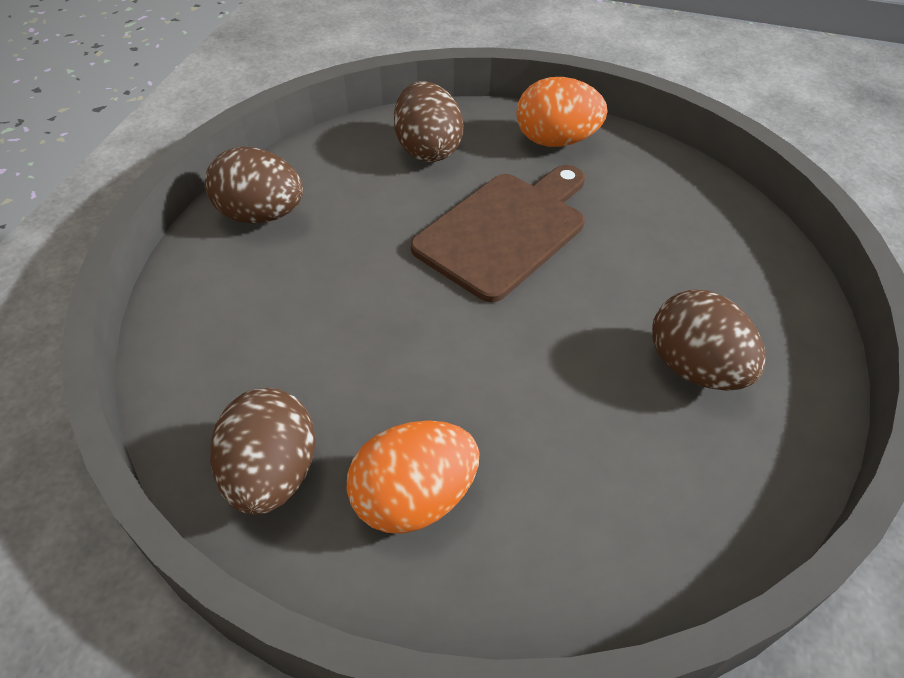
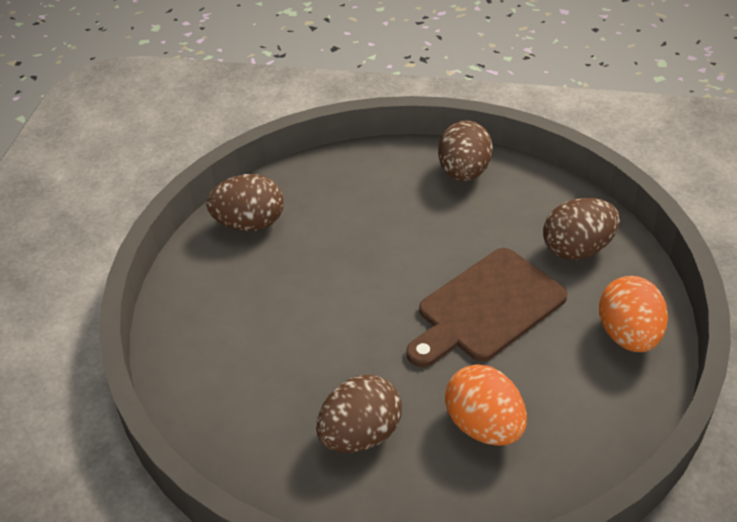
camera: 85 degrees right, 5 degrees down
(414, 498) = (237, 286): orange egg -> orange egg (484, 426)
(505, 231) = (487, 308): brown cutting board -> brown cutting board turned 105 degrees clockwise

